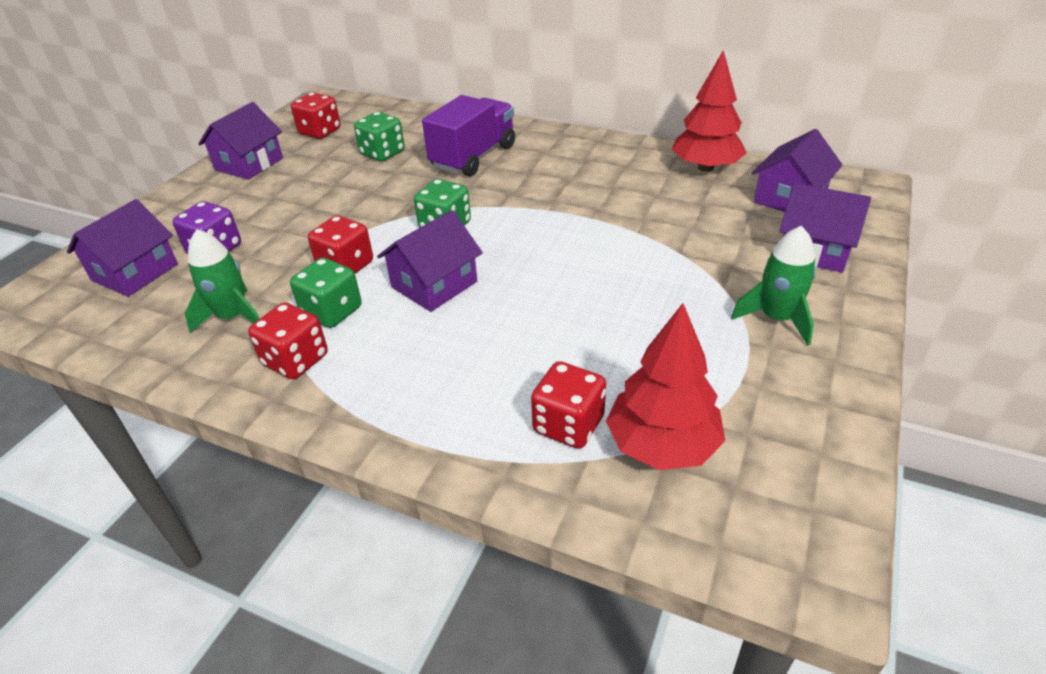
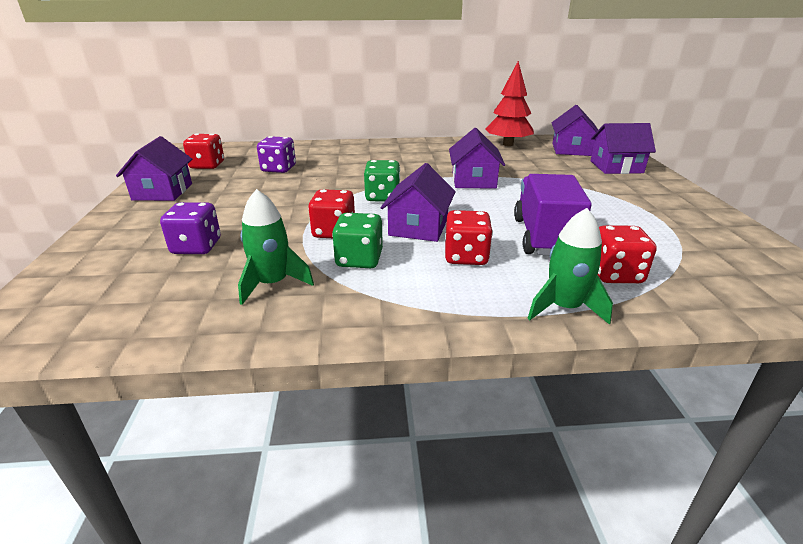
camera: 30 degrees left, 10 degrees down
(135, 272) = (126, 279): purple house -> purple house (473, 180)
(296, 360) = (369, 295): red dice -> red dice (466, 256)
(382, 153) = (278, 169): green dice -> purple dice
(473, 157) = (353, 161): purple truck -> purple truck (544, 237)
(662, 445) = (680, 267): red tree -> none
(776, 318) = (644, 197): green rocket -> green rocket (564, 307)

